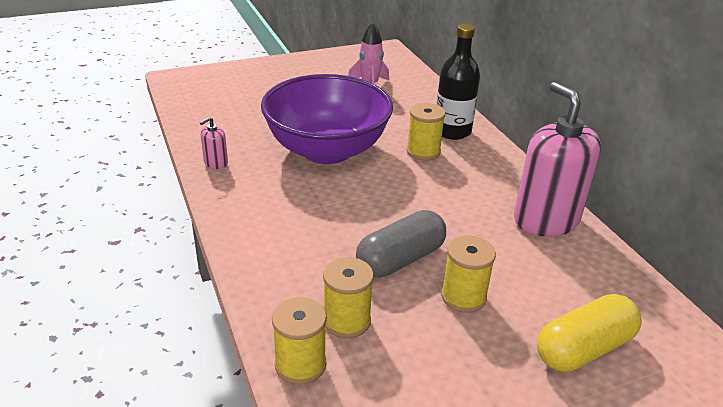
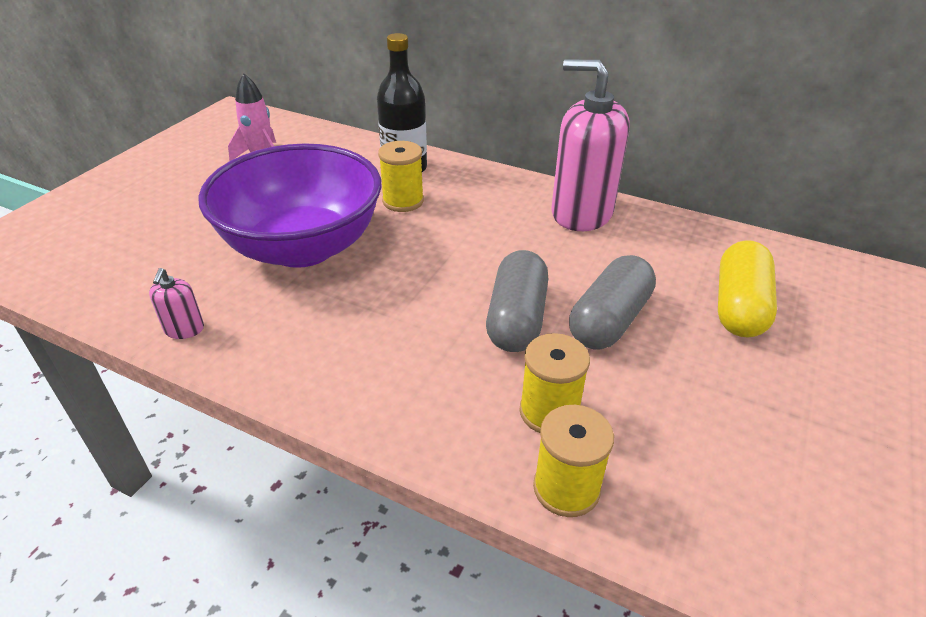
camera: 40 degrees left, 5 degrees up
(463, 297) = (609, 320): yellow spool -> grey capsule

